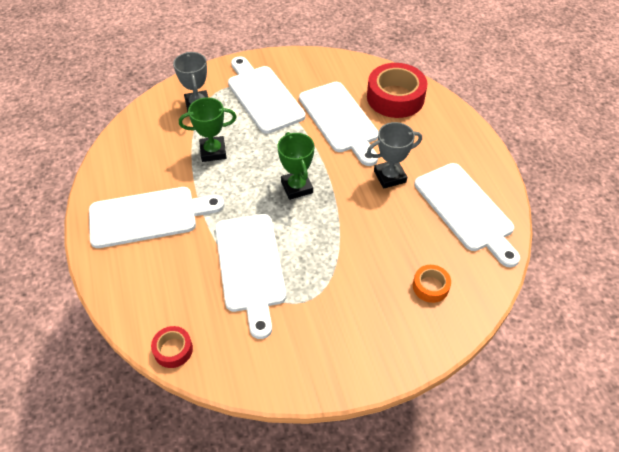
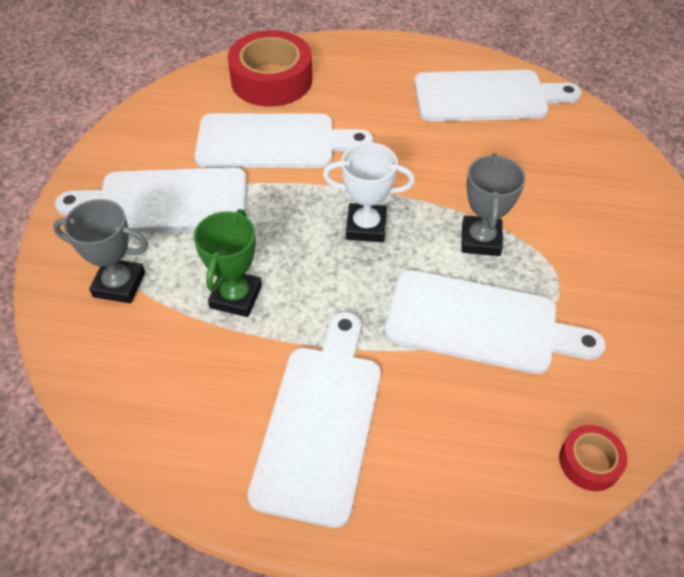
camera: 65 degrees left, 0 degrees up
(297, 187) = (366, 227): green trophy -> white trophy
(389, 176) = (401, 135): grey trophy -> grey trophy (480, 240)
(430, 286) = (581, 166): orange tape -> none

